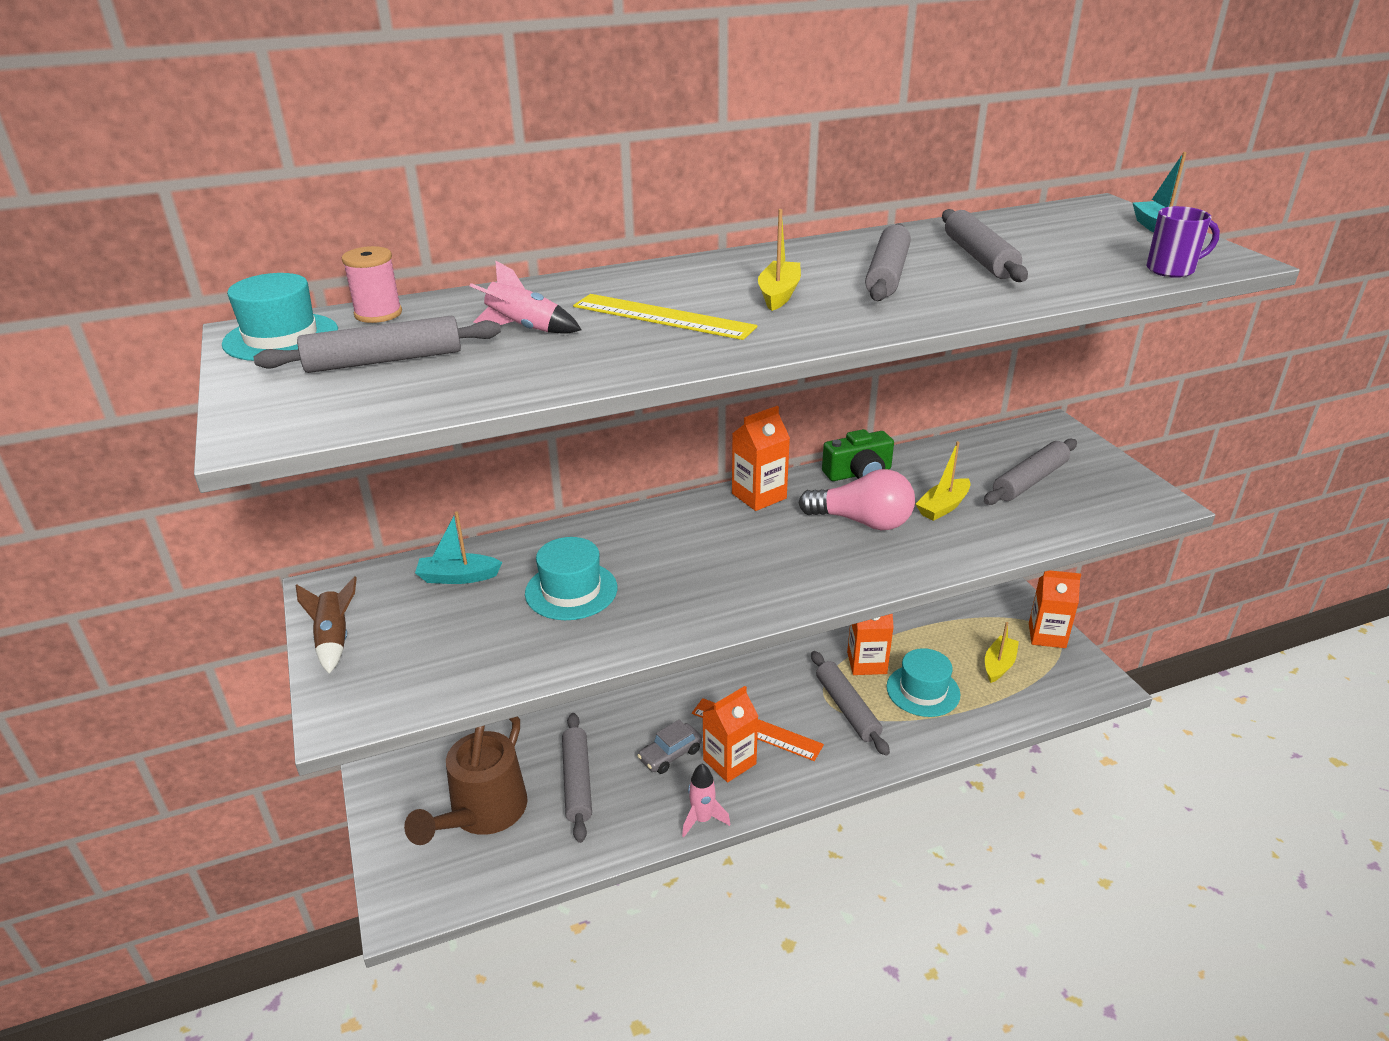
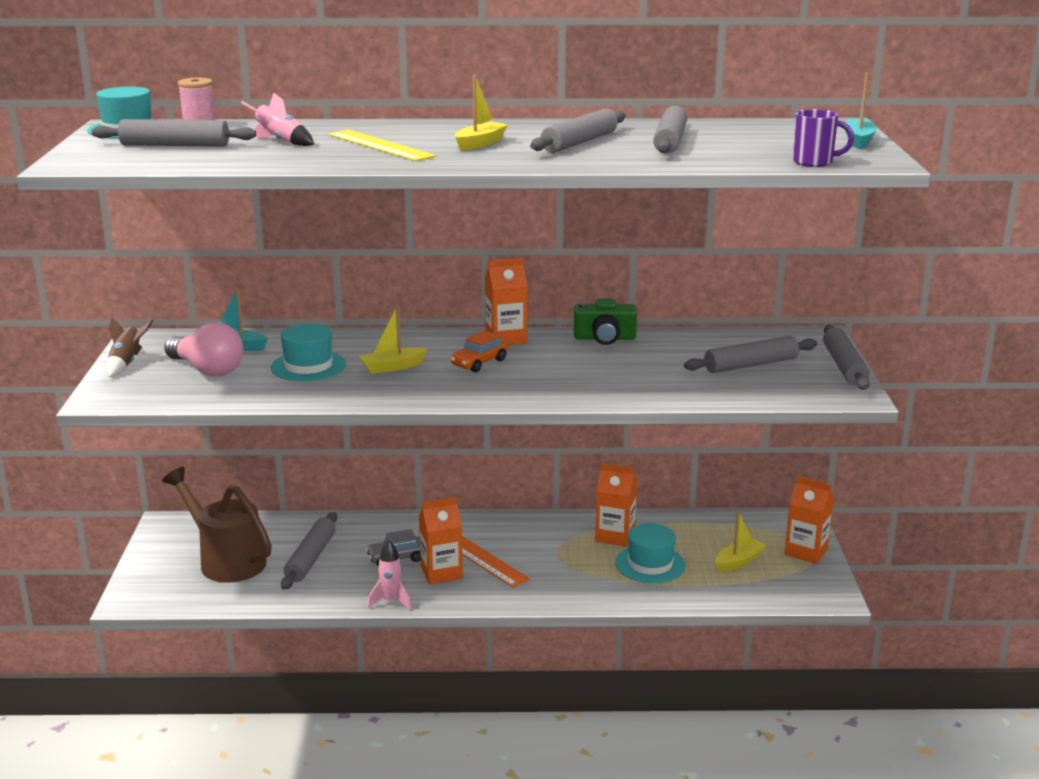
camera: 20 degrees right, 10 degrees down
(483, 813) = (226, 560): brown watering can -> brown watering can turned 90 degrees clockwise
(761, 540) = (479, 363): none -> orange car
(847, 708) = (571, 561): grey rolling pin -> grey rolling pin (844, 366)
(862, 521) = (573, 366): pink light bulb -> pink light bulb (207, 370)
(943, 507) = (653, 368): yellow boat -> yellow boat (392, 367)

